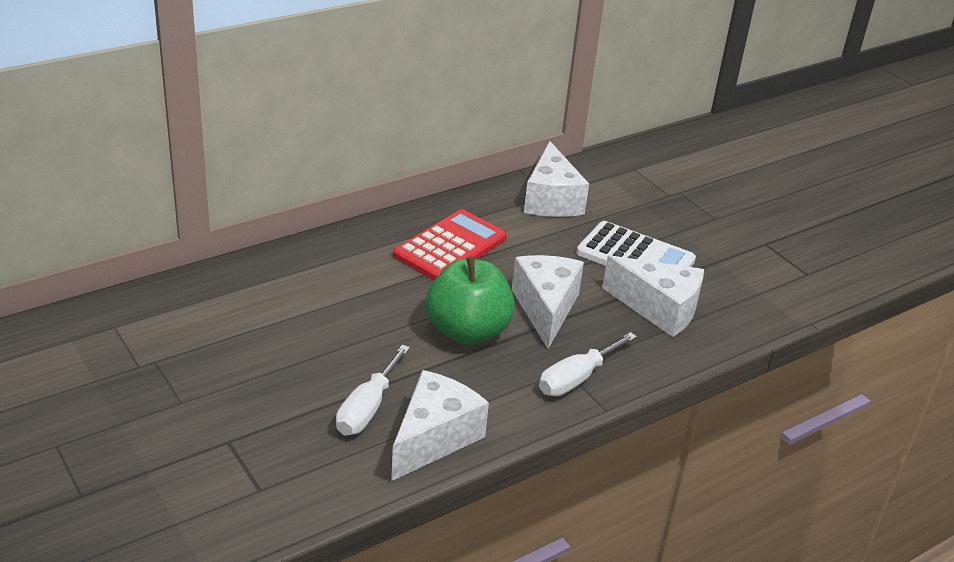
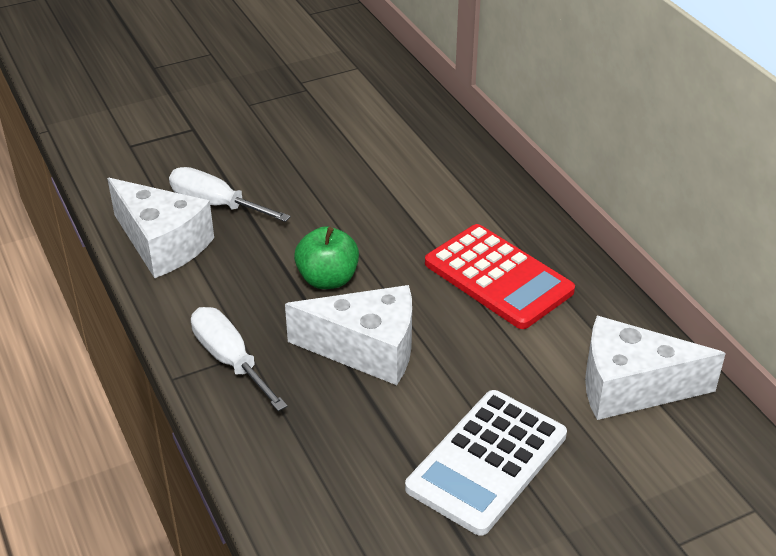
camera: 100 degrees right, 5 degrees up
(467, 331) = (327, 279): green apple -> green apple, size x0.63
(659, 309) = (359, 465): white cheese -> none

